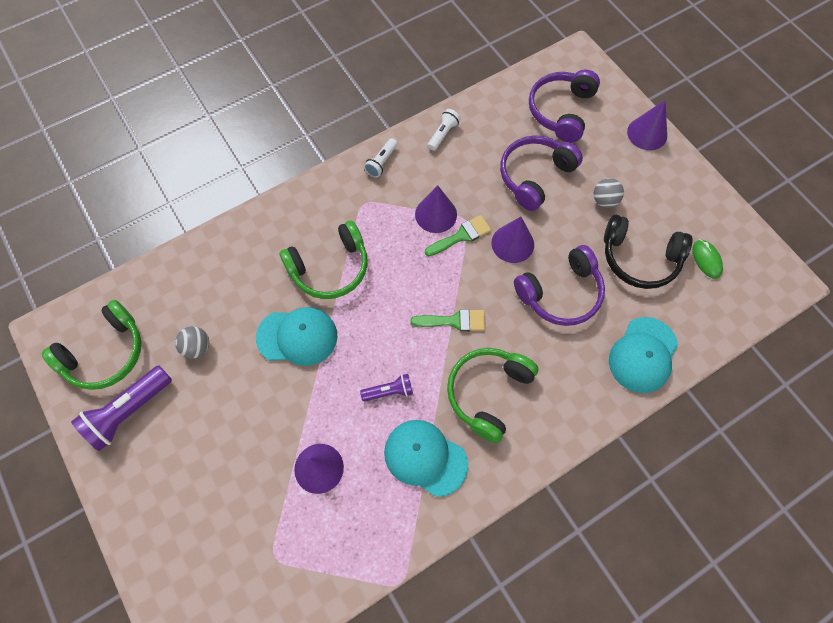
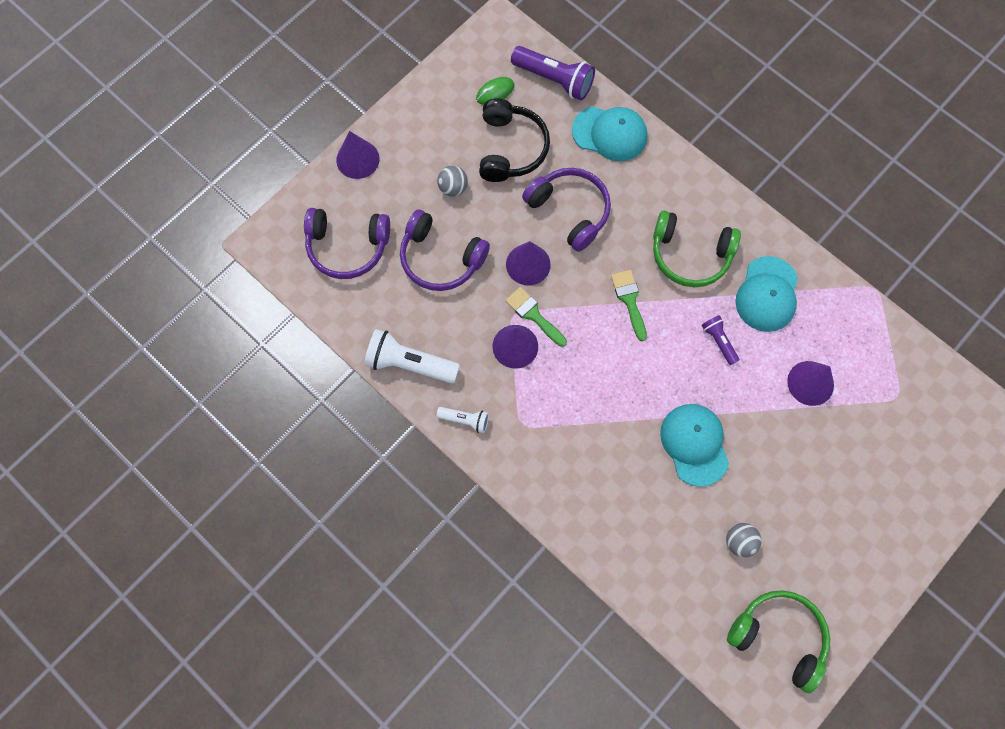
camera: 105 degrees left, 5 degrees up
(128, 411) = (826, 584): purple flashlight -> purple flashlight (554, 80)
(330, 268) = (610, 436): green headphones -> none
(443, 134) = (409, 363): white flashlight -> white flashlight, size x1.83

